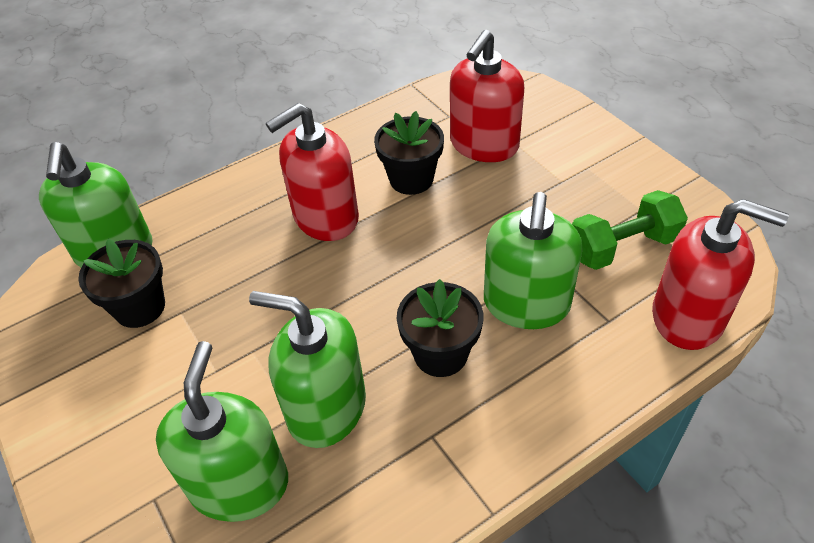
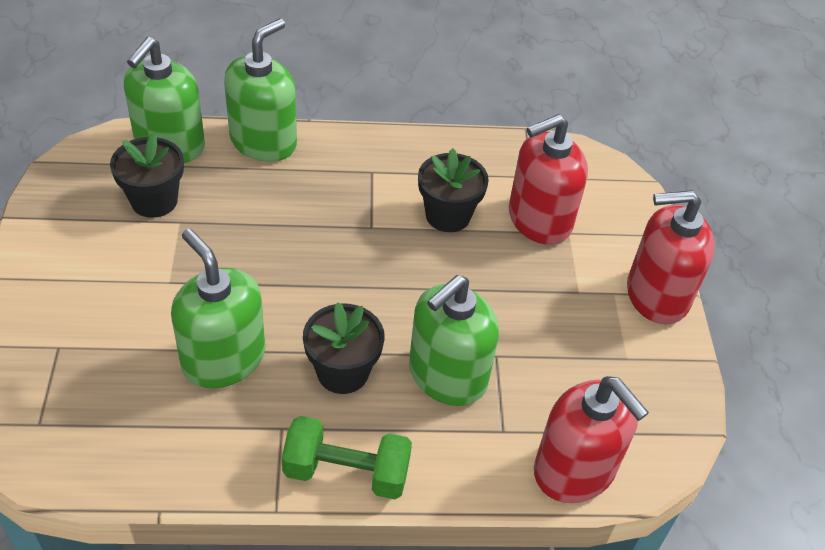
camera: 25 degrees right, 0 degrees up
(239, 484) = (120, 373): green soap dispenser -> green soap dispenser (263, 141)
(325, 217) = (349, 208): red soap dispenser -> red soap dispenser (656, 295)
(622, 247) = (575, 379): green dumbbell -> green dumbbell (346, 472)

